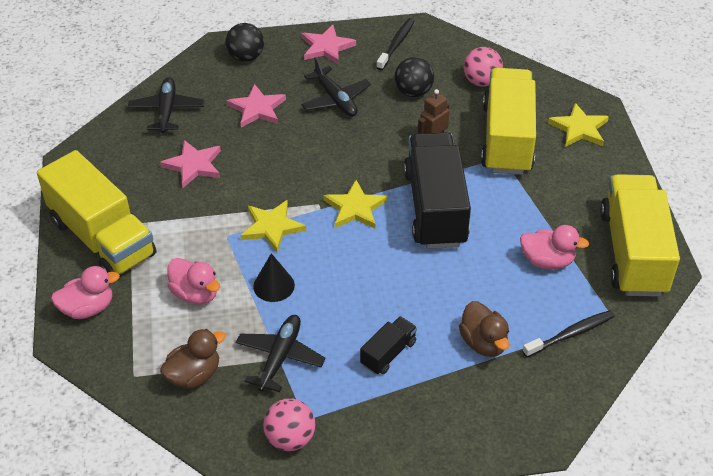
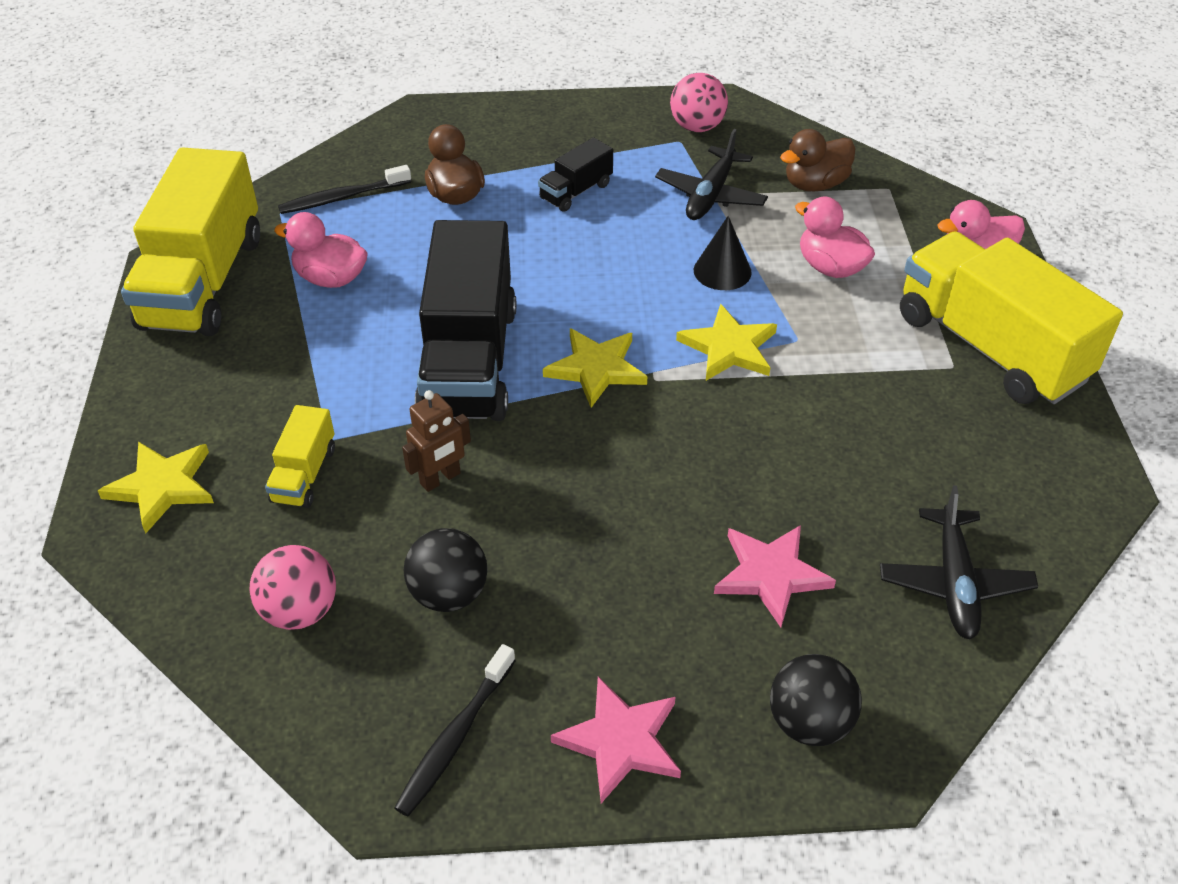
camera: 175 degrees left, 0 degrees up
(193, 165) = (874, 460): pink star -> none
(335, 99) = (611, 586): black plane -> none
(507, 139) = (304, 474): yellow truck -> yellow truck, size x0.45

